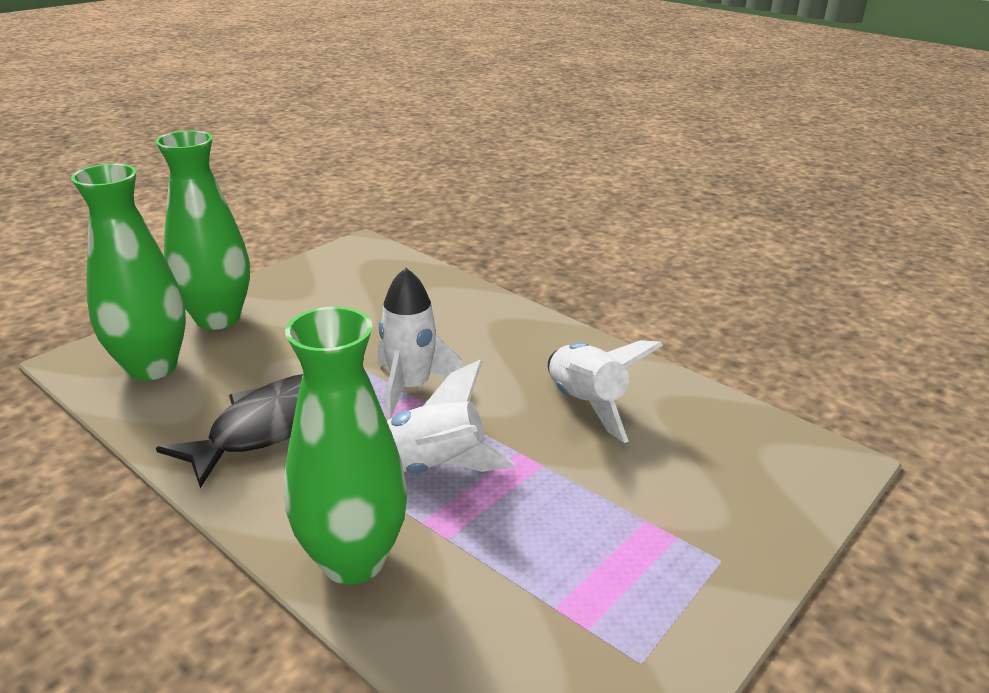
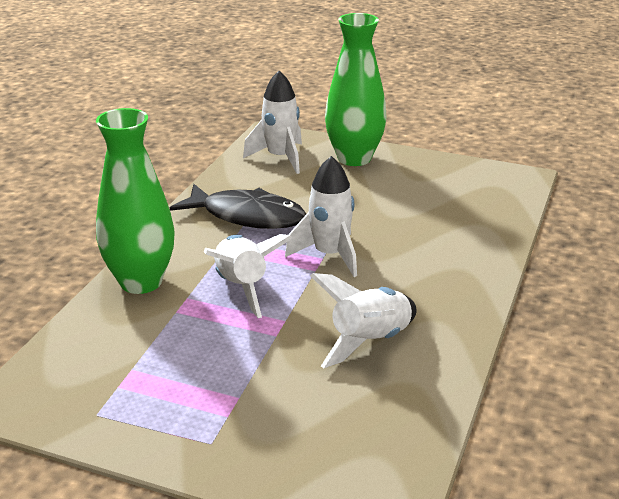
camera: 70 degrees right, 0 degrees up
(152, 367) = (280, 158): green vase -> white rocket

